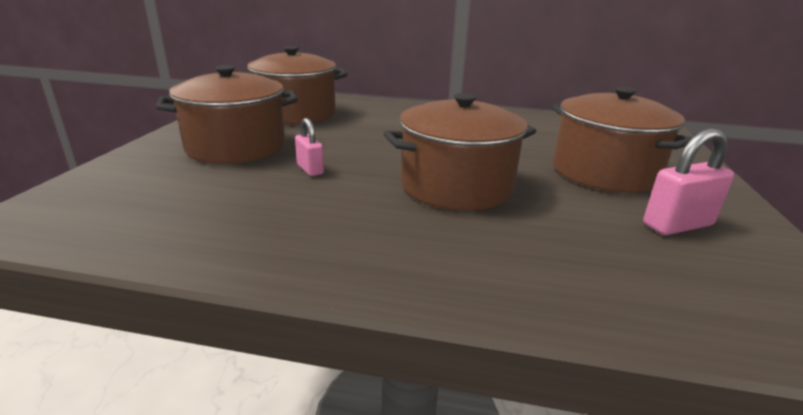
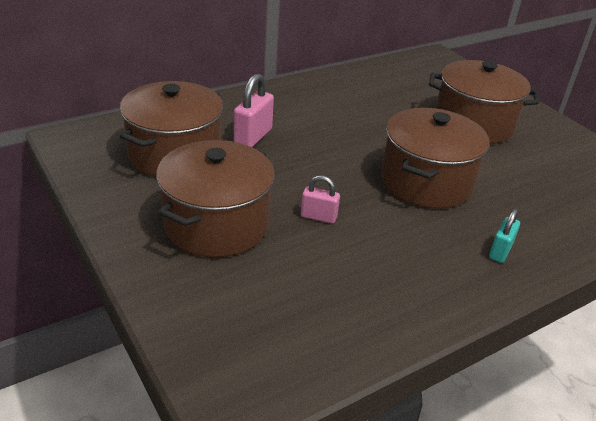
camera: 45 degrees left, 10 degrees up
(423, 259) = (500, 251): none -> turquoise padlock
(677, 225) = (554, 155): pink padlock -> pink padlock (253, 137)

